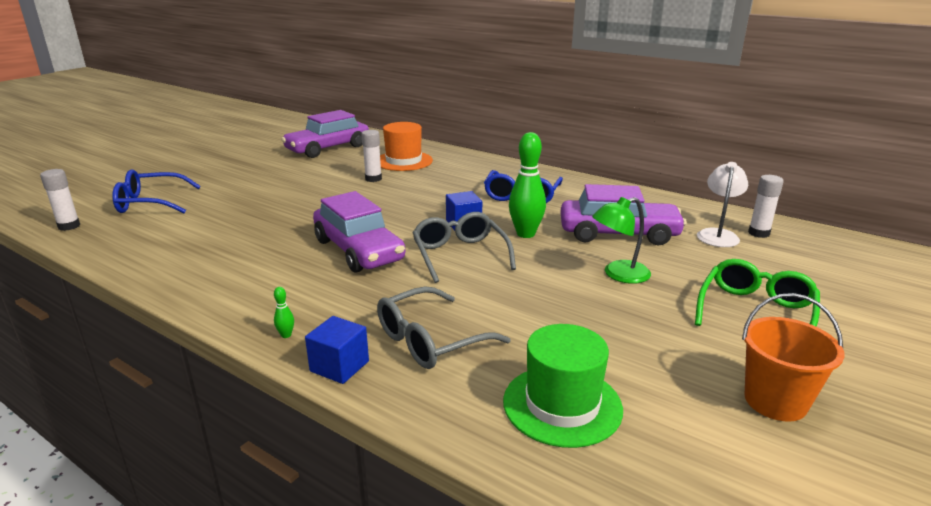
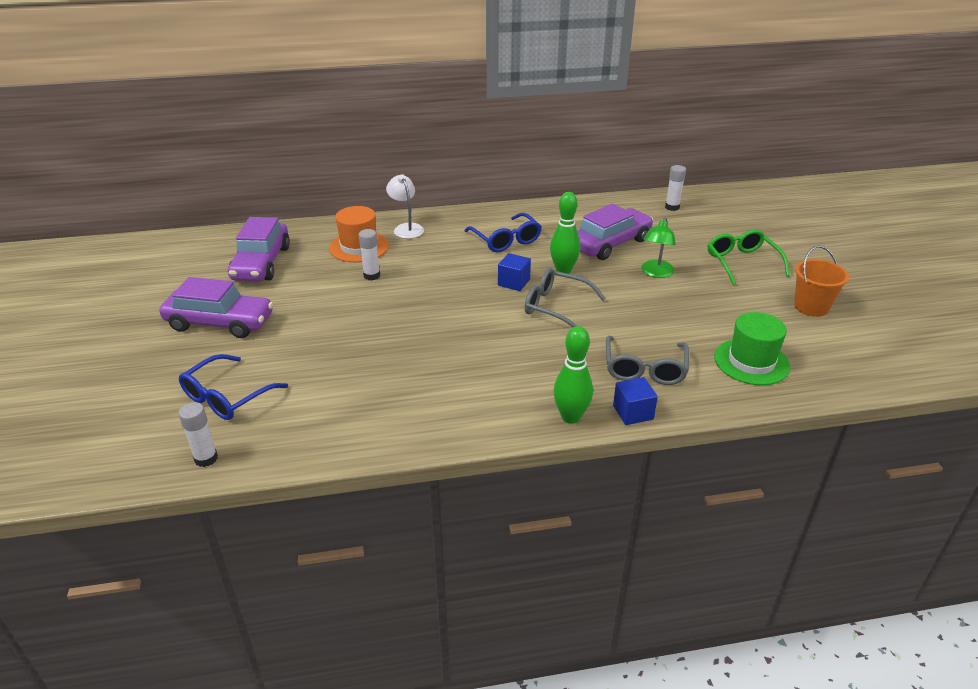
camera: 45 degrees left, 10 degrees up
(286, 335) = (571, 417): green bowling pin -> green bowling pin, size x2.50
(358, 250) = (491, 339): purple car -> purple car (220, 323)
(718, 234) = (656, 218): white lamp -> white lamp (406, 228)

